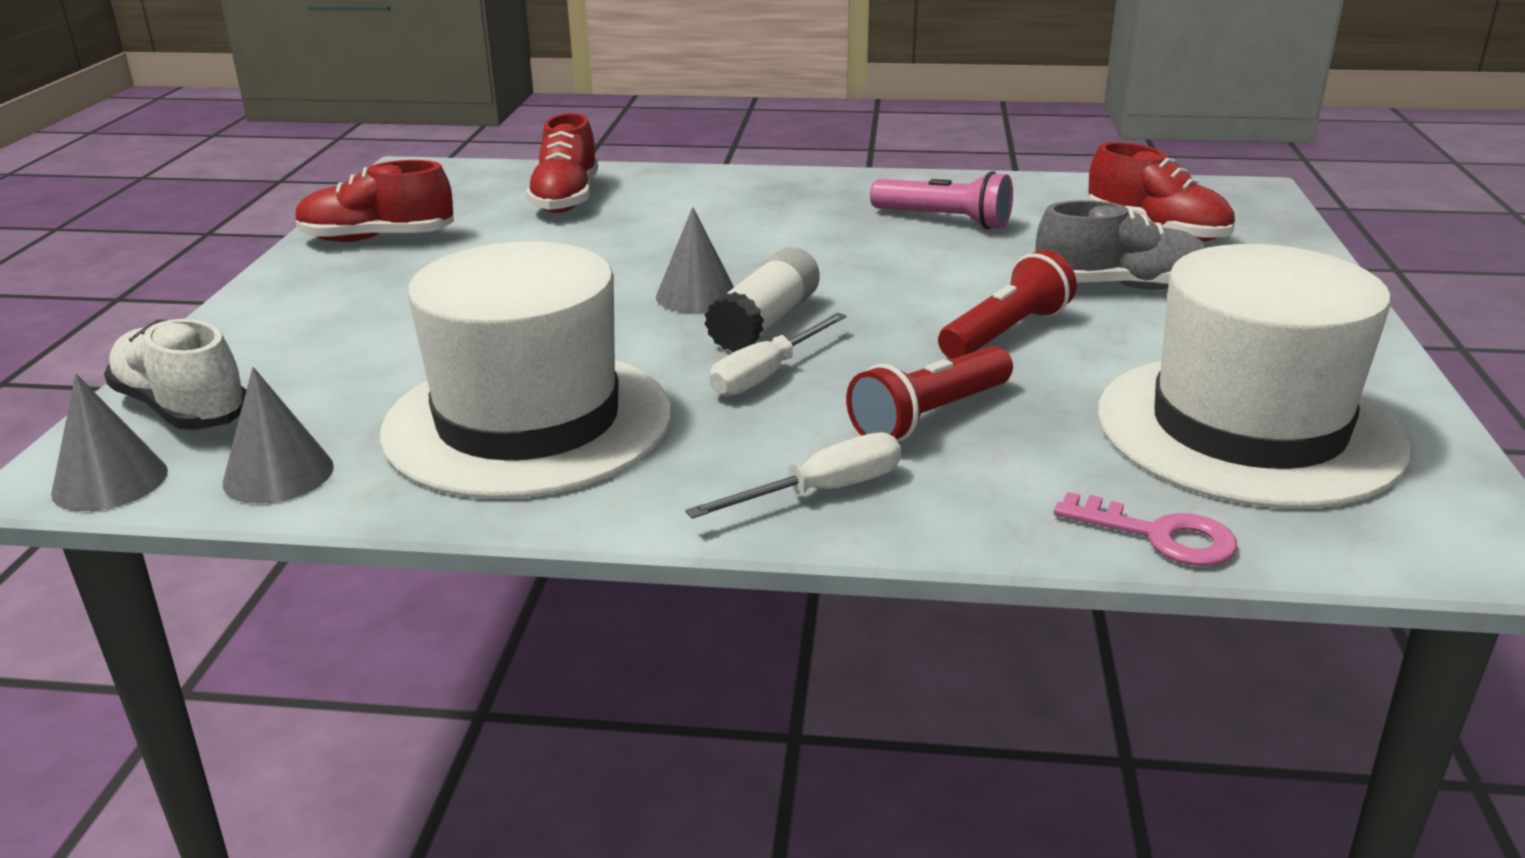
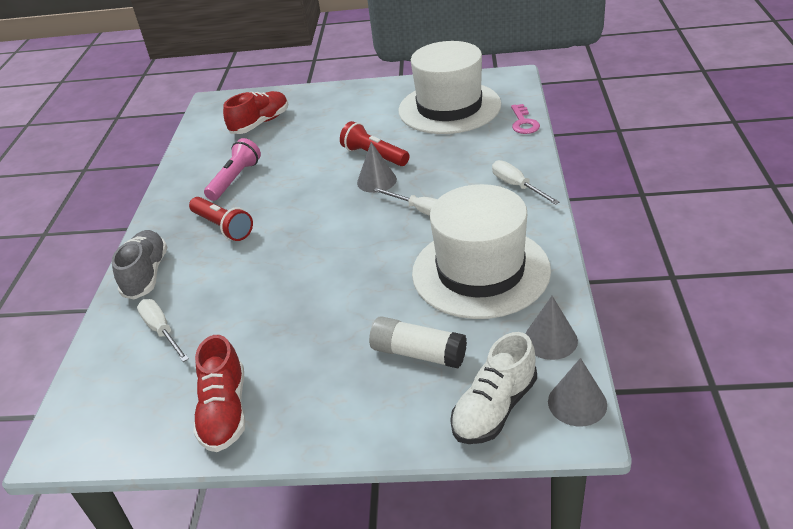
camera: 90 degrees left, 10 degrees up
(566, 199) = (162, 331): red shoe -> white screwdriver
(696, 295) = (332, 245): grey cone -> grey cone (376, 181)
(765, 322) = (366, 219): white glue stick -> white glue stick (418, 353)
(929, 416) = (453, 168): red flashlight -> red flashlight (223, 227)
(1120, 286) = (325, 131): grey shoe -> grey shoe (146, 275)
(1159, 536) = (523, 123): pink key -> pink key turned 150 degrees clockwise

